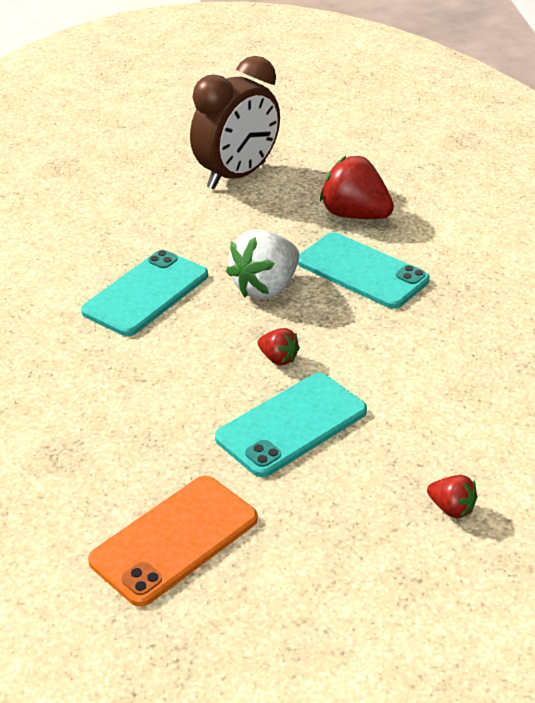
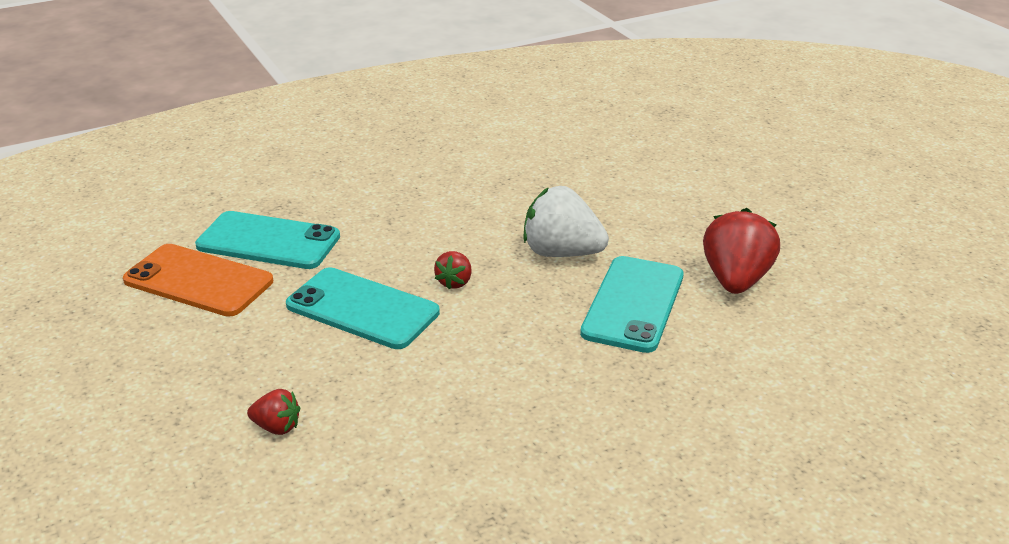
camera: 70 degrees right, 5 degrees down
(146, 293) = (509, 195): turquoise phone -> turquoise phone (268, 241)
(236, 176) = (741, 197): brown clock -> none
(451, 508) = (277, 427): red strawberry -> red strawberry turned 90 degrees counterclockwise

